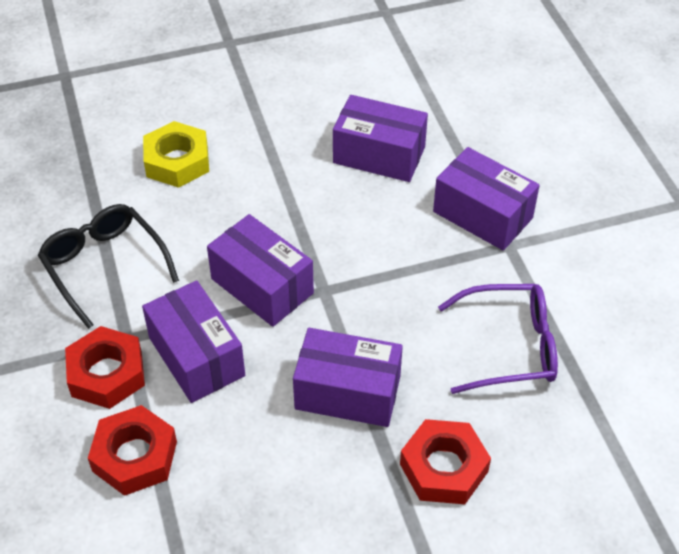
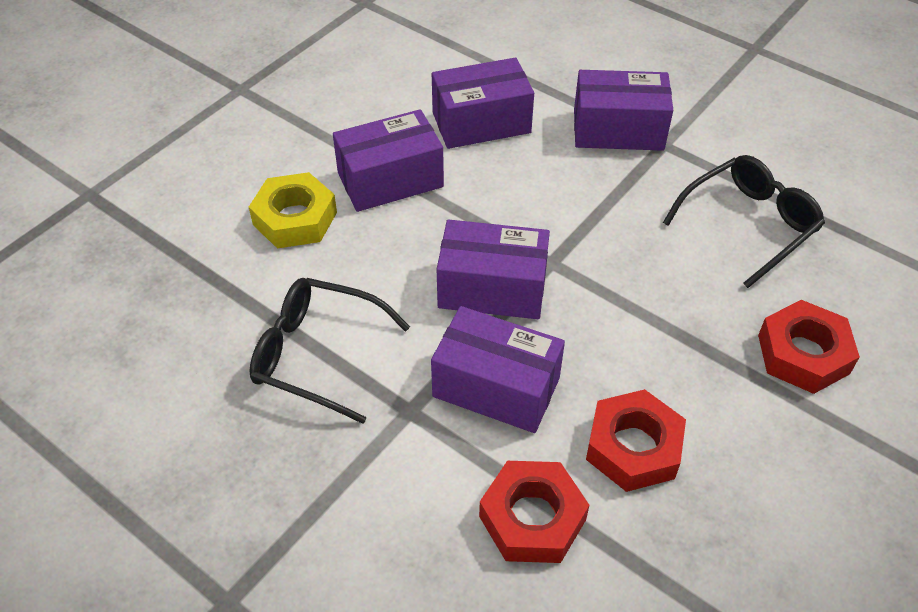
camera: 35 degrees left, 0 degrees up
(107, 374) = (424, 456): red nut -> red nut (633, 447)
(347, 392) = (662, 338): purple box -> purple box (390, 180)
(510, 347) = (749, 224): purple glasses -> black glasses

